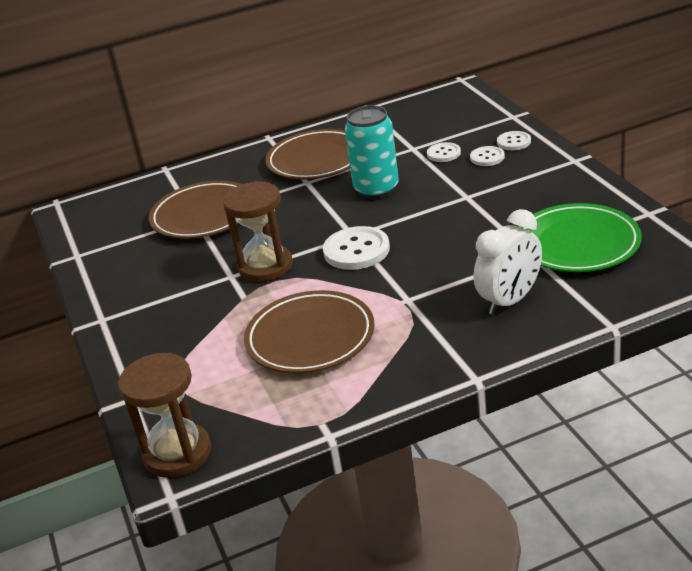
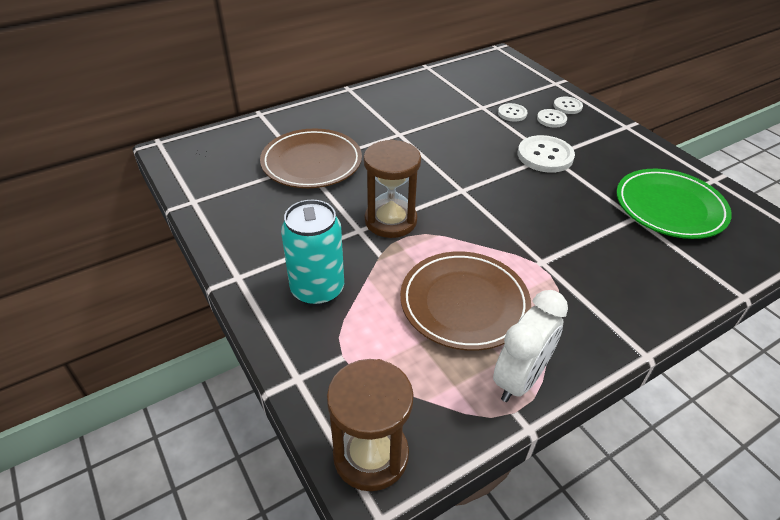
camera: 15 degrees left, 10 degrees up
(317, 160) = (400, 113): brown plate -> none
(356, 250) = (472, 206): white button -> white button (545, 156)
(376, 189) = (466, 145): turquoise can -> turquoise can (317, 290)
(510, 301) = (638, 266): white clock -> white clock (520, 379)

